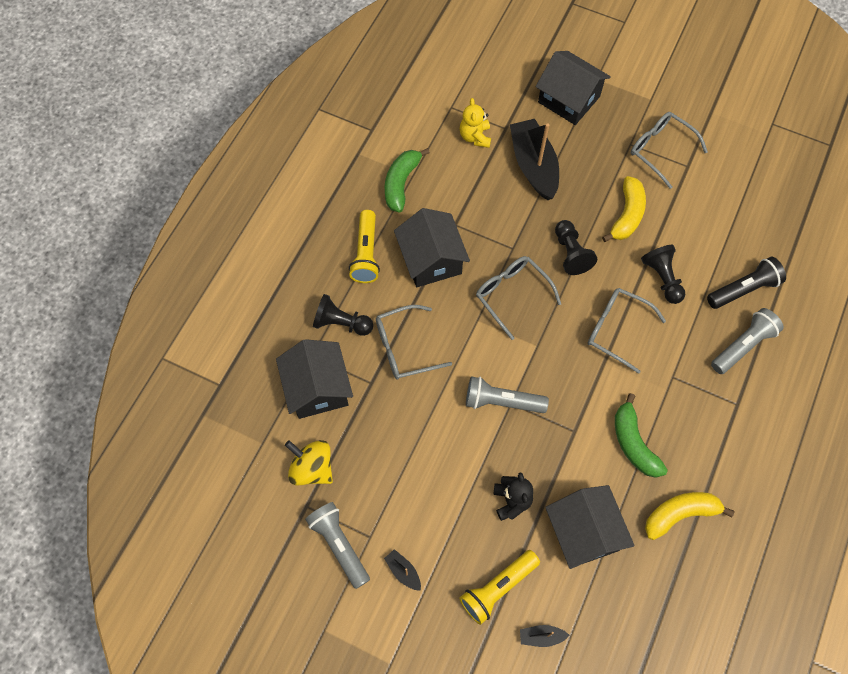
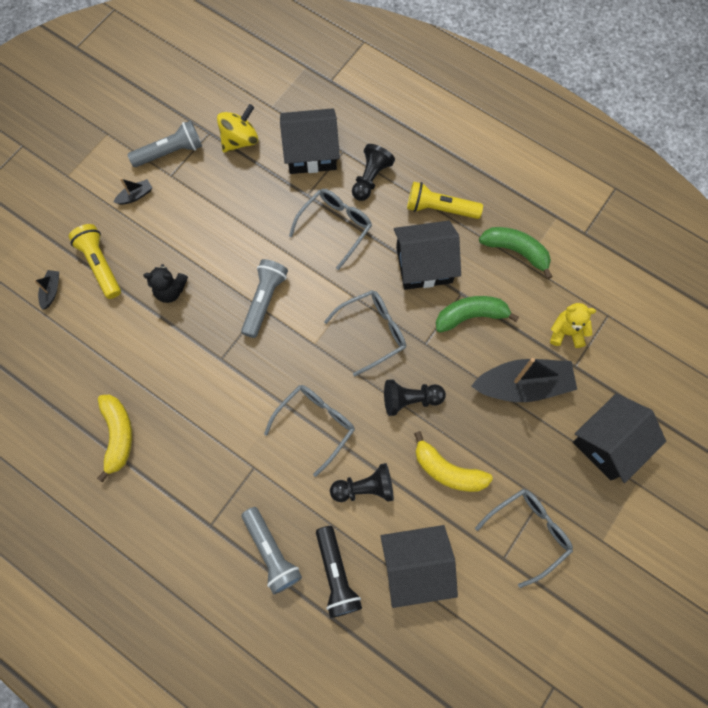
camera: 100 degrees right, 5 degrees up
(404, 348) = (335, 226): grey glasses -> grey glasses turned 45 degrees clockwise
(583, 533) = (126, 345): black house -> black house (415, 566)
(633, 443) = (195, 411): green banana -> green banana (471, 316)

